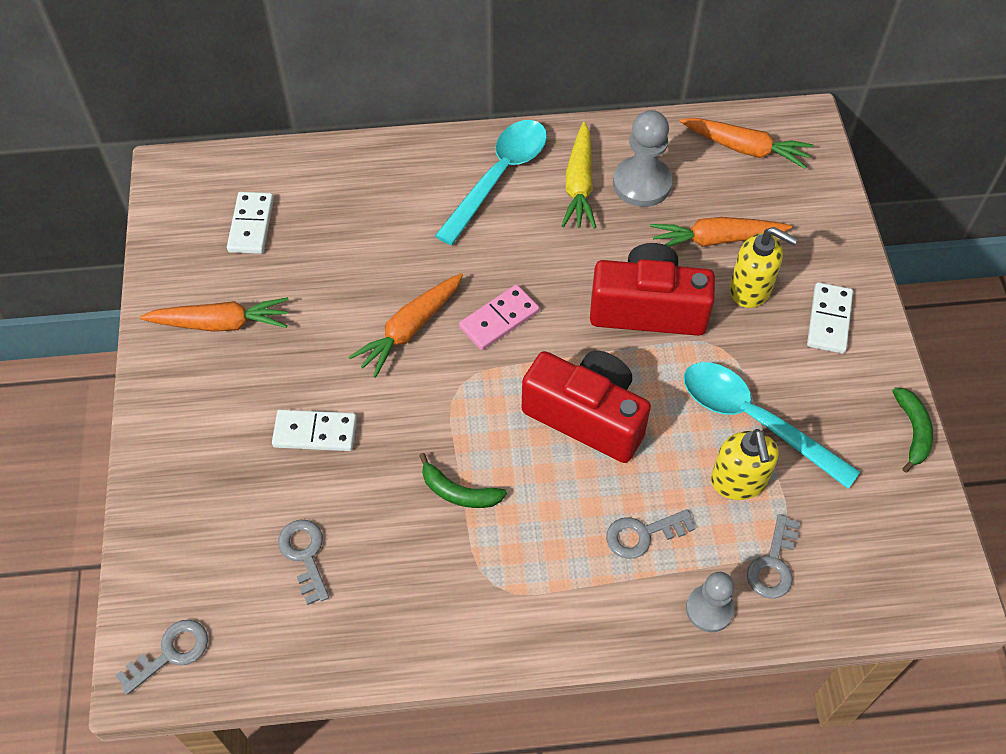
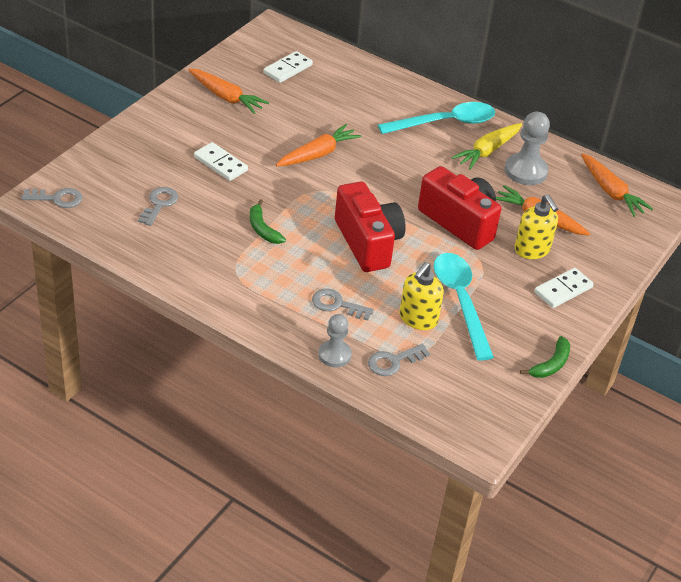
camera: 35 degrees right, 15 degrees down
(410, 329) = (318, 154): orange carrot -> orange carrot turned 150 degrees clockwise
(499, 319) = (370, 178): pink domino -> none

